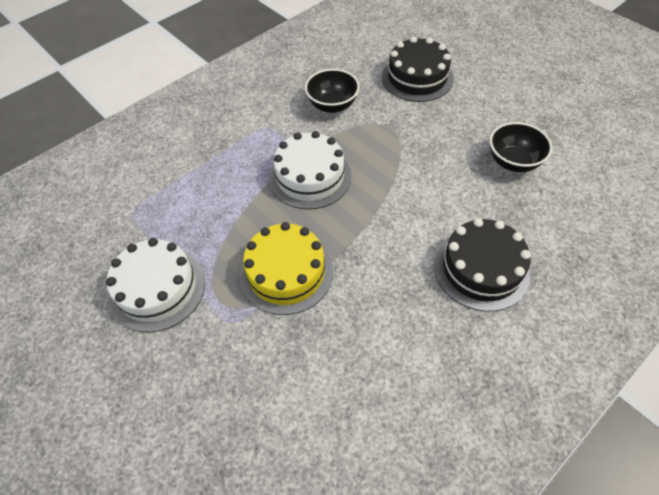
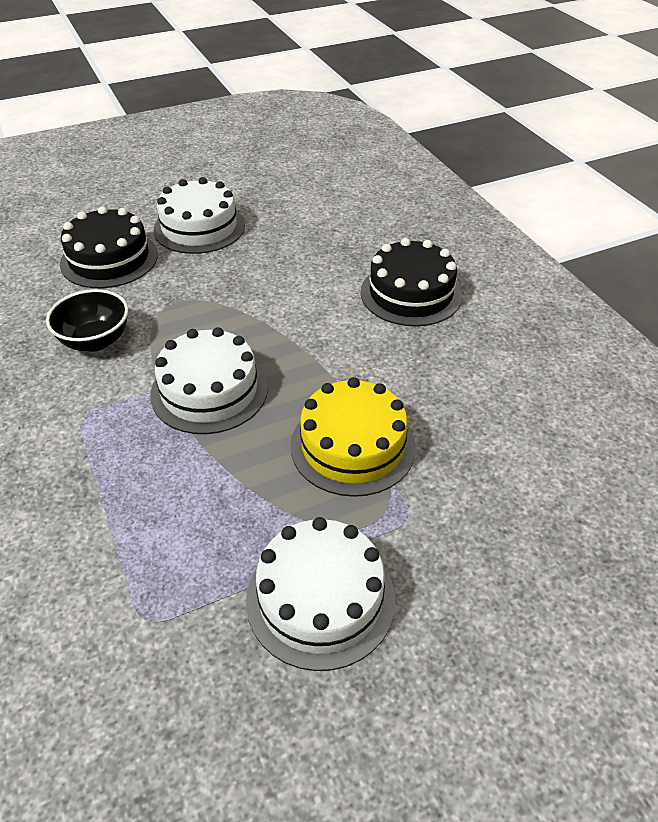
camera: 75 degrees left, 10 degrees down
(484, 107) = (199, 227): none -> white cake
(513, 162) = (288, 233): black bowl -> none

